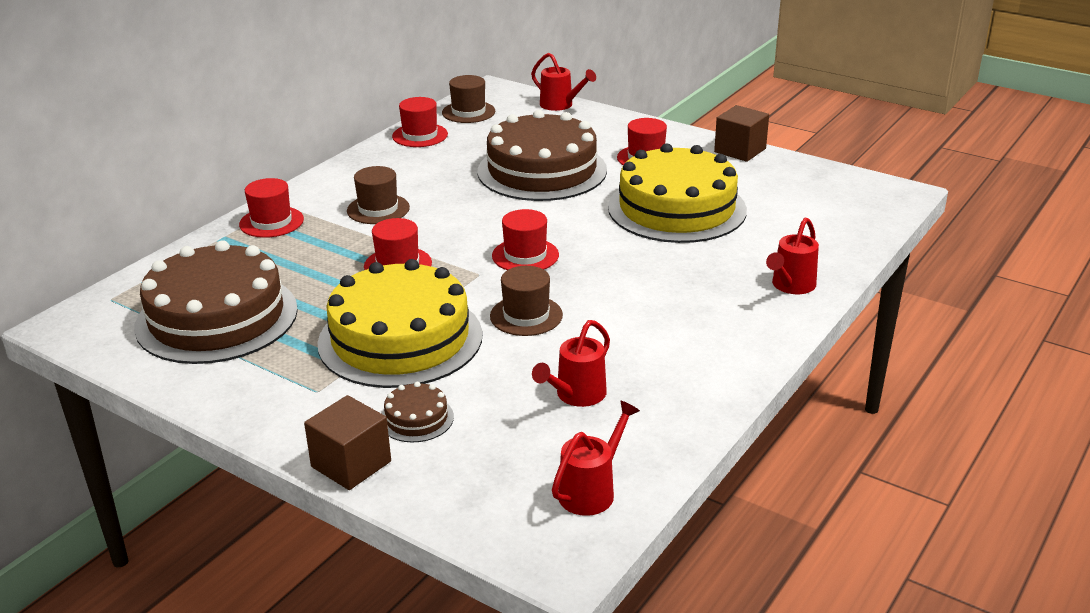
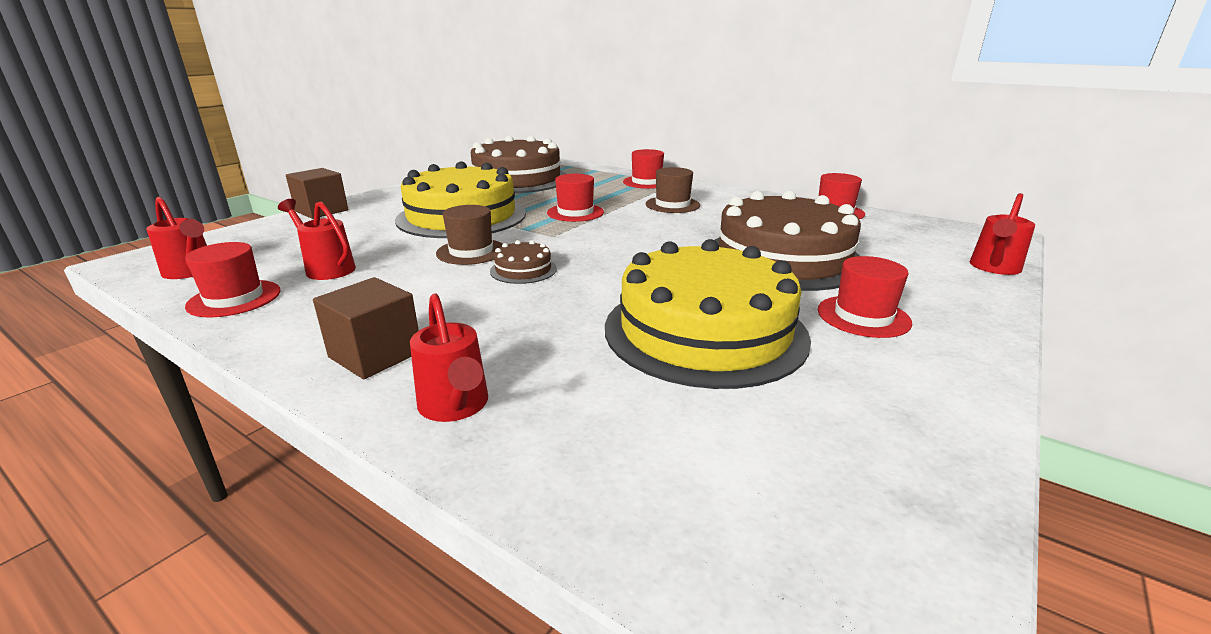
camera: 90 degrees right, 5 degrees down
(416, 418) = (353, 223): brown cake -> brown cake (523, 270)
(468, 112) = (914, 227): brown hat -> none
(525, 255) = (583, 251): red hat -> red hat (234, 298)
(740, 150) = (966, 403): brown cube -> brown cube (375, 354)
(790, 286) = (455, 407): red watering can -> red watering can turned 150 degrees counterclockwise

